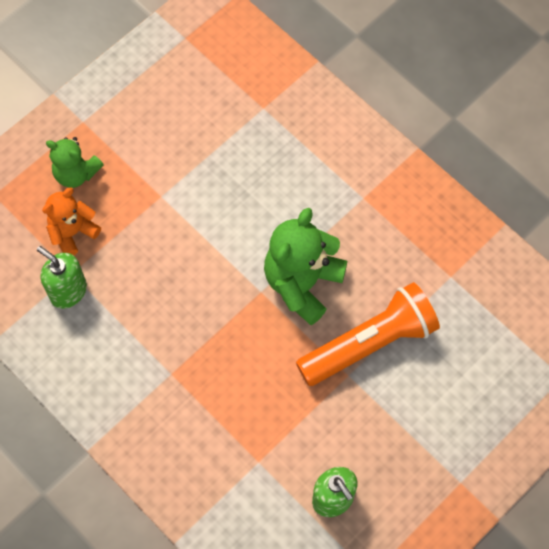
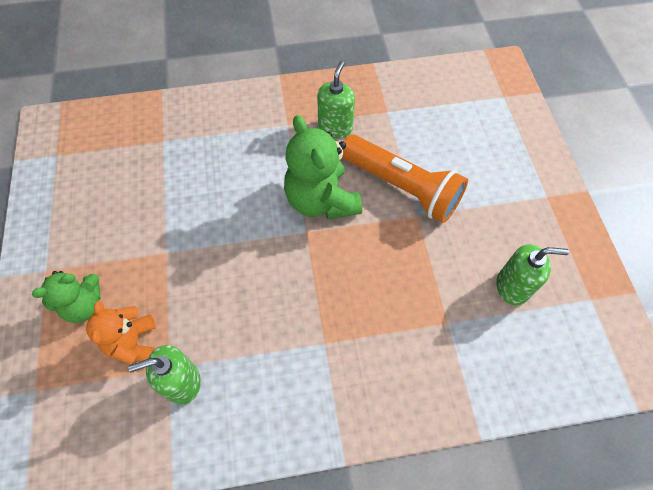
camera: 55 degrees left, 5 degrees down
(369, 343) = (401, 187): orange flashlight -> orange flashlight turned 120 degrees clockwise
(393, 242) = (335, 127): none -> green soap dispenser

